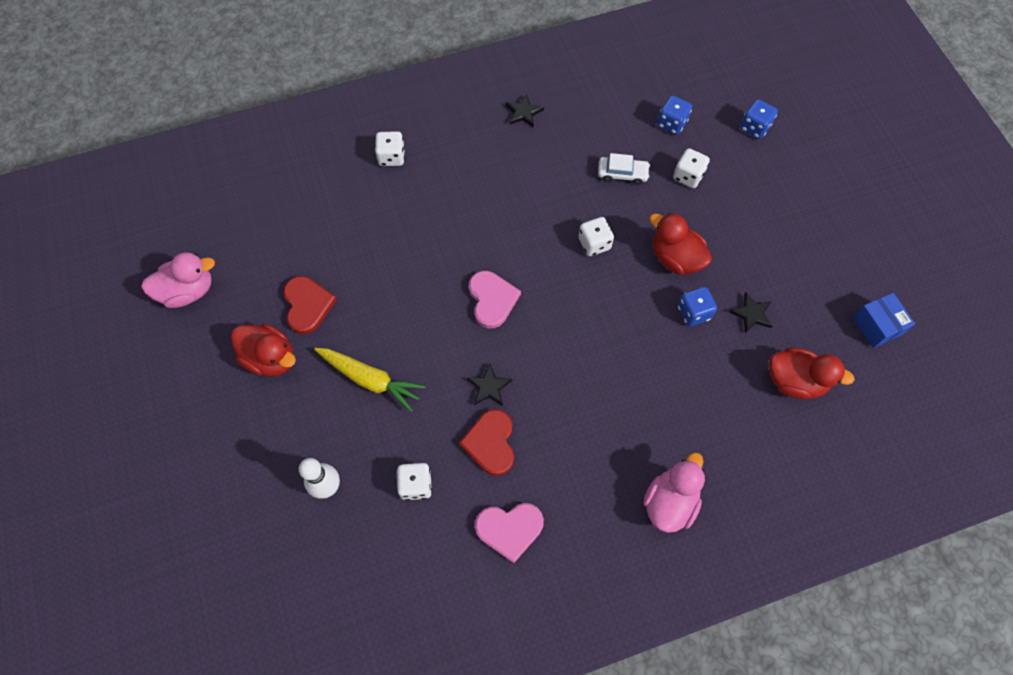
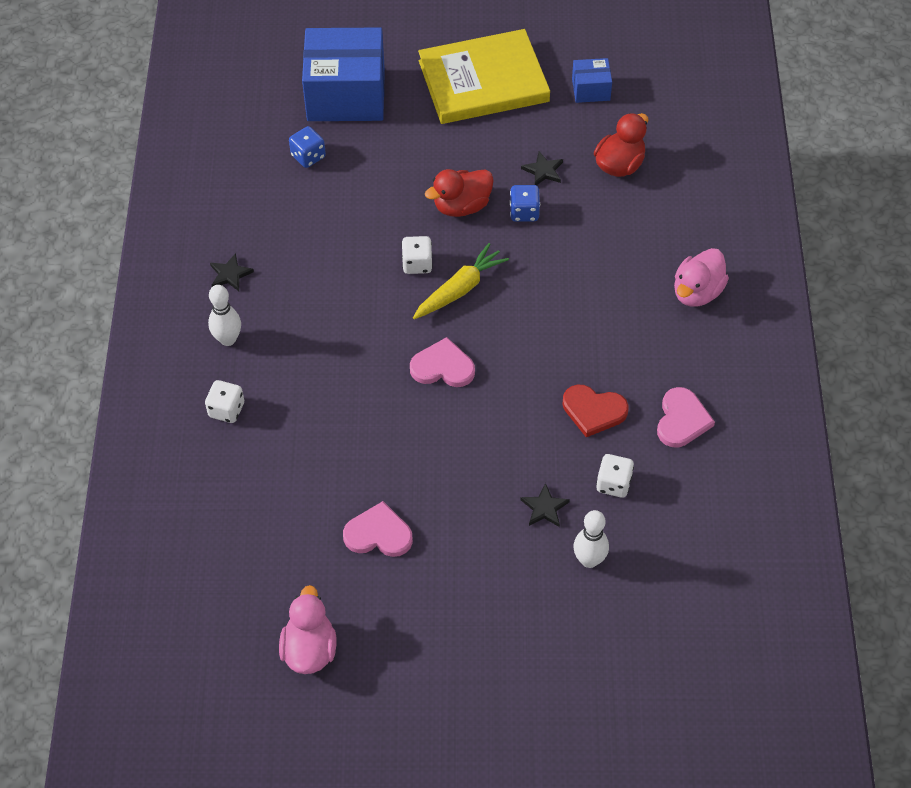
camera: 70 degrees left, 10 degrees down
(271, 358) = (427, 582): red duck -> none
(307, 305) = (378, 534): red heart -> pink heart
(371, 380) = (489, 495): yellow carrot -> yellow carrot (460, 289)
(459, 134) = (228, 339): none -> white bowling pin
(489, 387) = (536, 396): black star -> black star (544, 508)
(622, 174) = (348, 215): white car -> none
(670, 502) = (697, 292): pink duck -> pink duck turned 105 degrees counterclockwise
(688, 176) = (376, 165): white dice -> none
(754, 127) = (346, 95): blue dice -> blue box
(832, 229) = (483, 81): none -> yellow book

